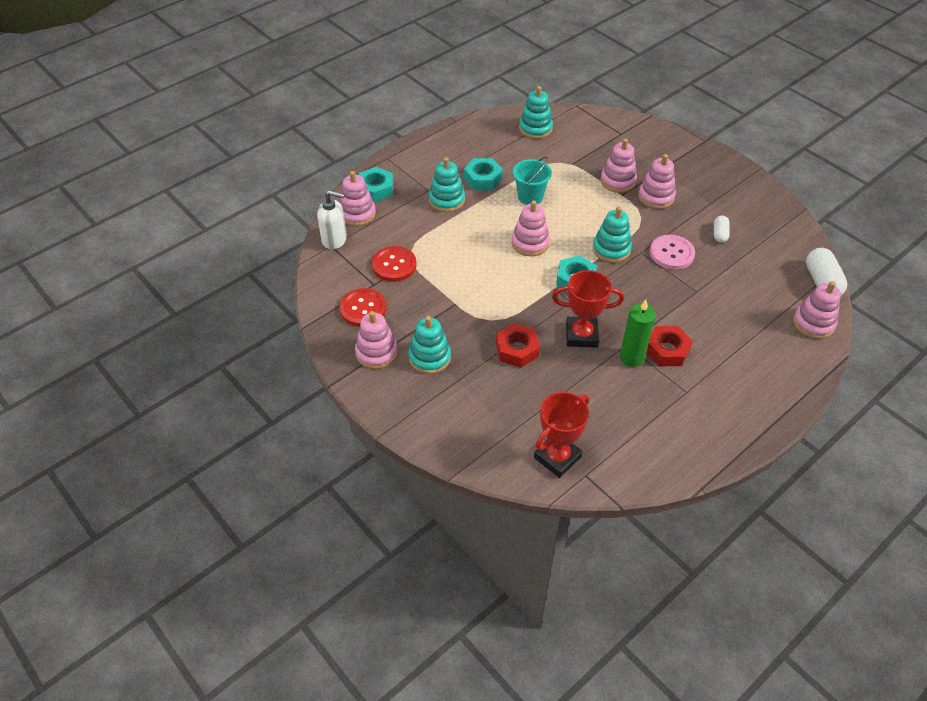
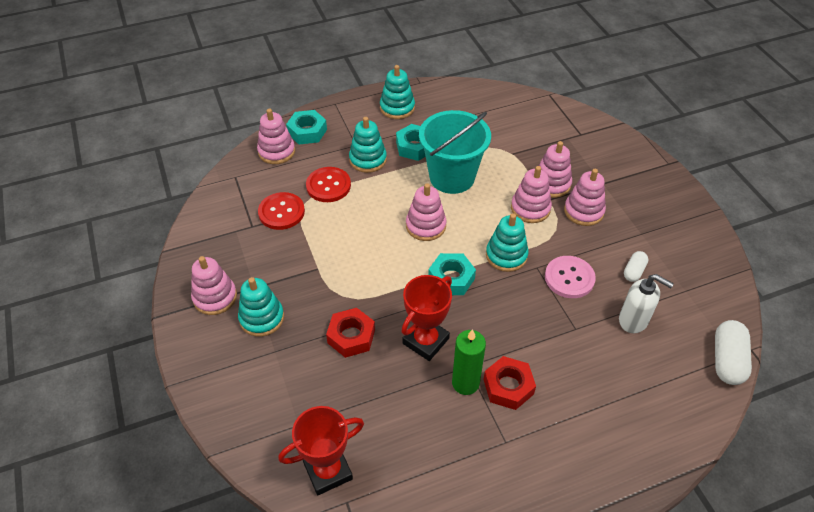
camera: 20 degrees right, 0 degrees up
(334, 240) = (241, 172): white soap dispenser -> white soap dispenser (633, 320)
(363, 309) = (228, 248): red button -> red button (328, 186)
(530, 196) = (452, 177): turquoise bucket -> turquoise bucket, size x1.70
(535, 128) = (494, 108): turquoise stacking toy -> turquoise stacking toy (397, 108)
(581, 335) = (425, 341): red trophy -> red trophy turned 75 degrees counterclockwise
(813, 323) = (693, 407): pink stacking toy -> pink stacking toy (530, 208)

